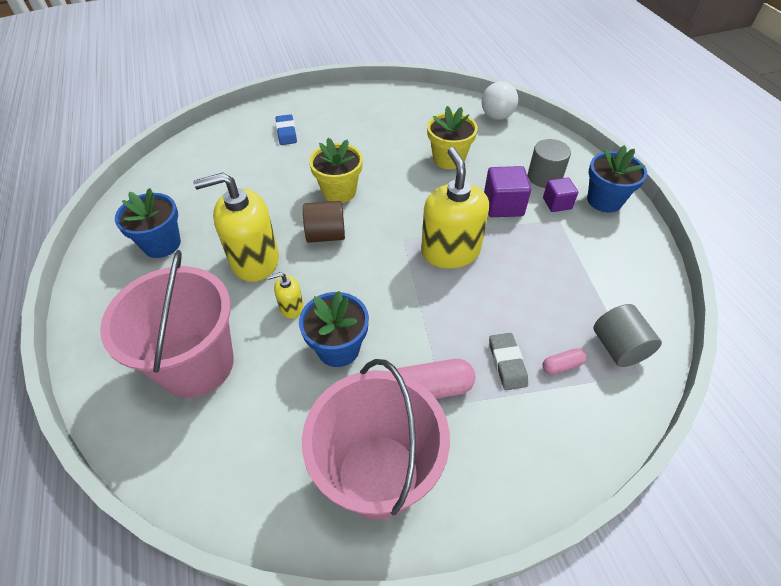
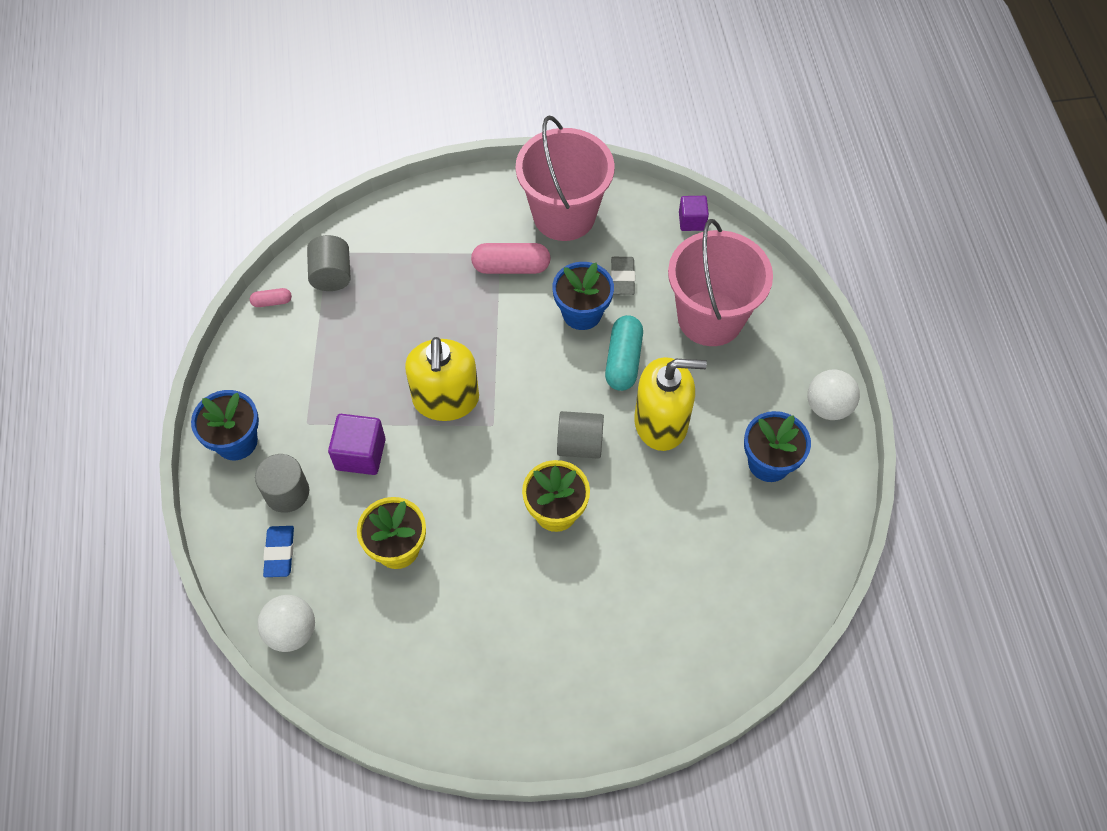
camera: 170 degrees left, 10 degrees up
(93, 295) = (828, 406): none -> white ball
(286, 132) = (619, 650): blue eraser -> blue eraser (279, 553)
(291, 307) = (623, 360): yellow soap dispenser -> turquoise capsule
(326, 235) = (580, 444): brown cylinder -> grey cylinder
(507, 363) = (436, 277): grey eraser -> grey eraser (622, 278)
(557, 203) = (295, 446): purple cube -> purple cube (692, 221)
(562, 365) = (389, 268): pink capsule -> pink capsule (272, 302)

